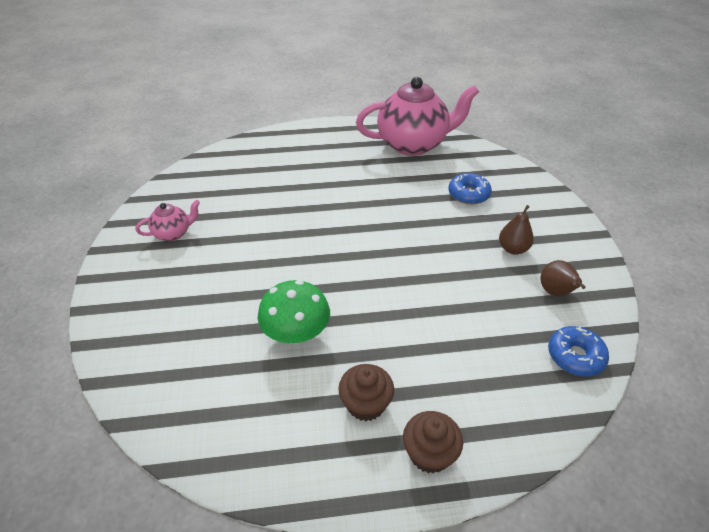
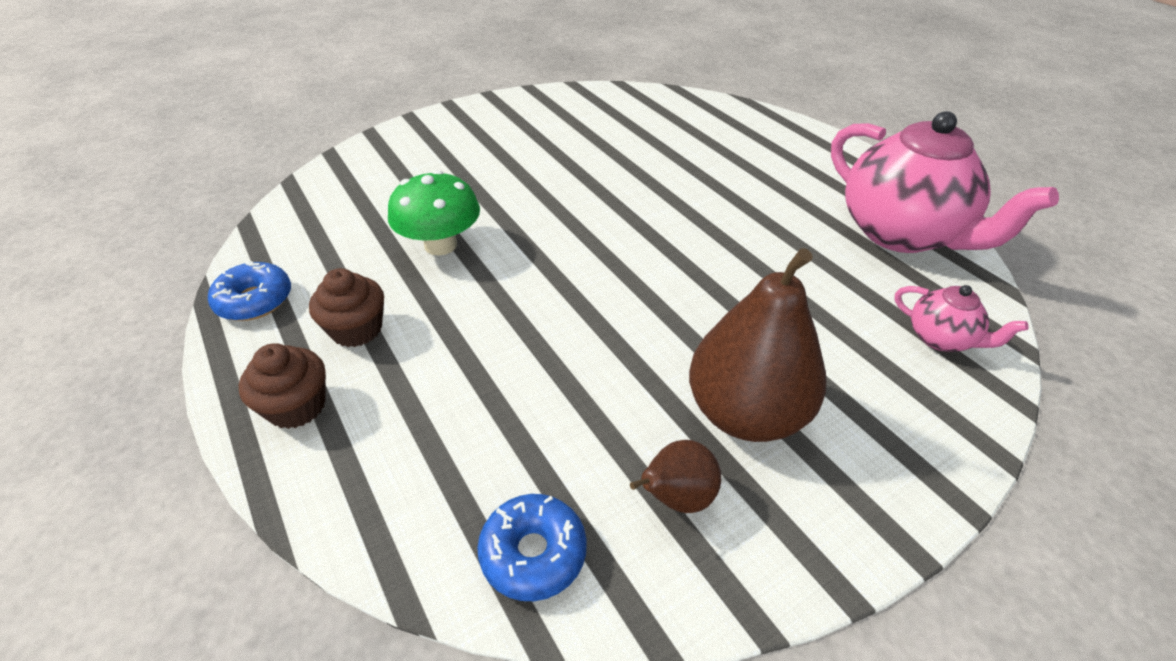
camera: 65 degrees right, 0 degrees up
(173, 233) = (540, 121): pink teapot -> pink teapot (941, 338)
(468, 194) = (838, 326): blue donut -> blue donut (255, 300)
(513, 249) = (745, 413): brown pear -> brown pear, size x2.01

